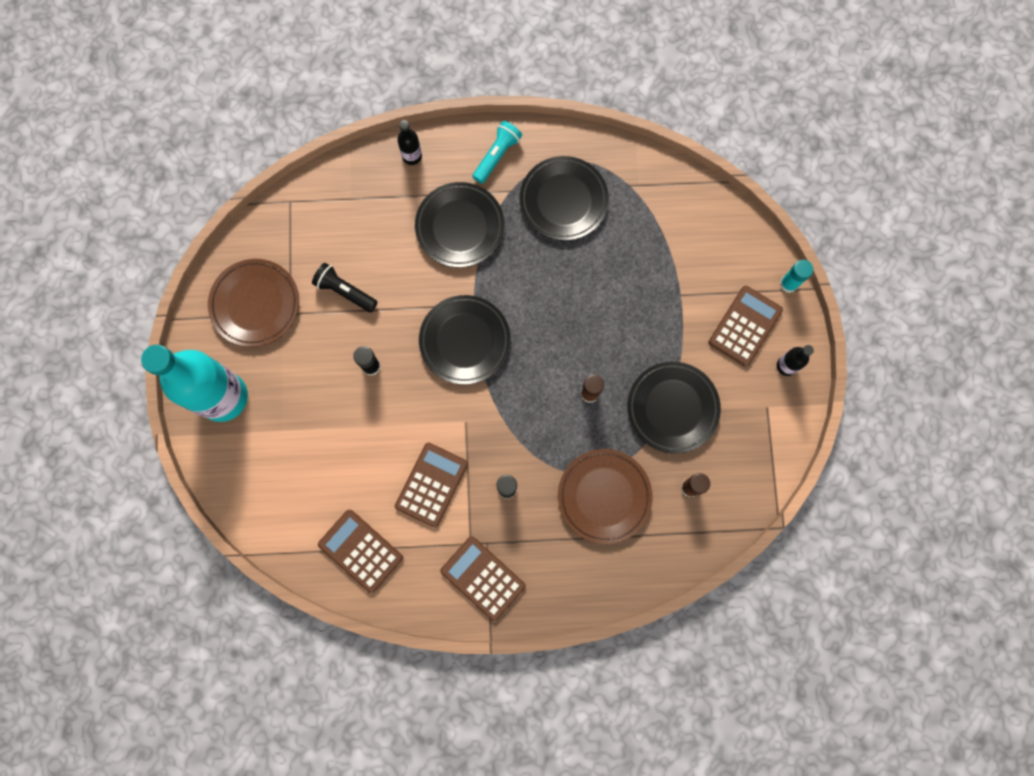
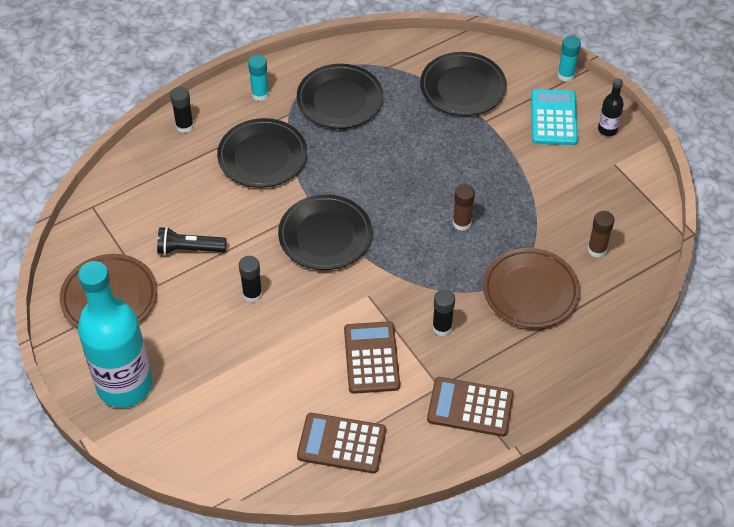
camera: 30 degrees left, 25 degrees down
(412, 156) = (184, 126): black bottle -> black glue stick
(497, 156) = (260, 94): turquoise flashlight -> turquoise glue stick
(672, 408) = (539, 201): black plate -> black plate (462, 88)
(745, 326) = (553, 118): brown calculator -> turquoise calculator

